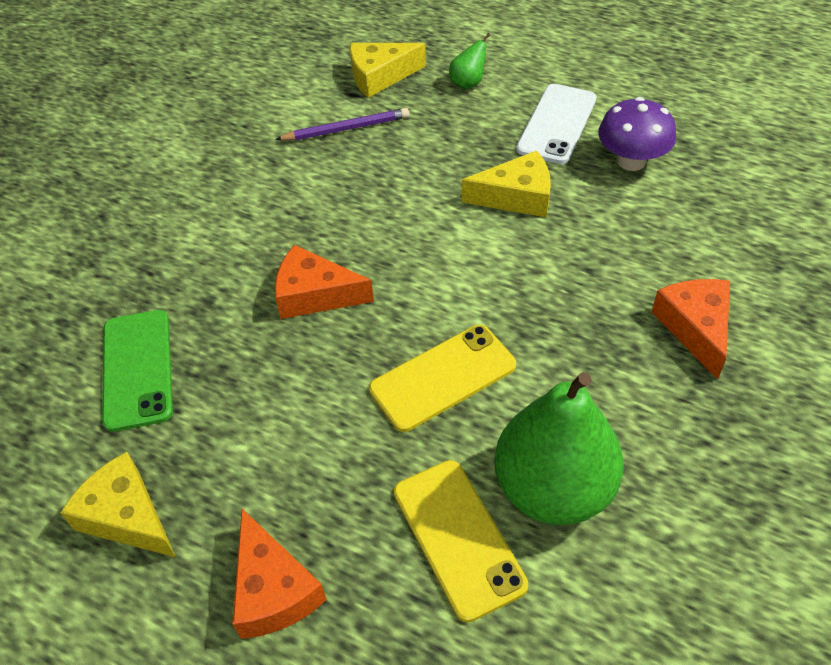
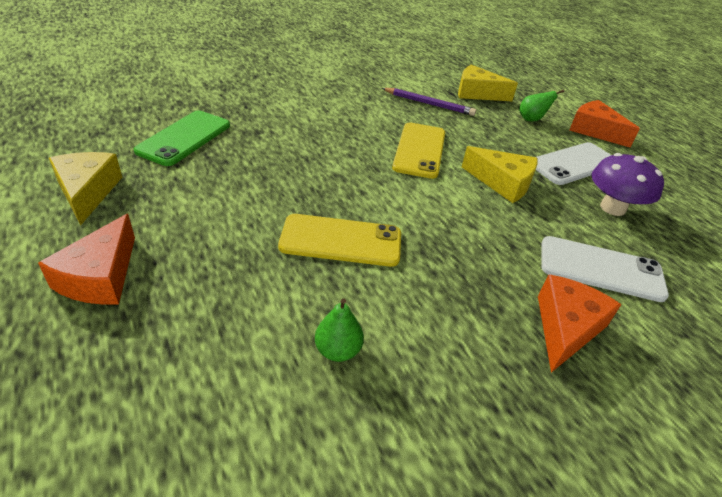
camera: 30 degrees right, 10 degrees down
(315, 295) = (317, 160): orange cheese -> orange cheese (594, 131)
(458, 538) = (238, 331): yellow phone -> yellow phone (419, 150)
(553, 488) = (338, 350): green pear -> green pear, size x0.42
(674, 244) = (601, 269): none -> white phone

